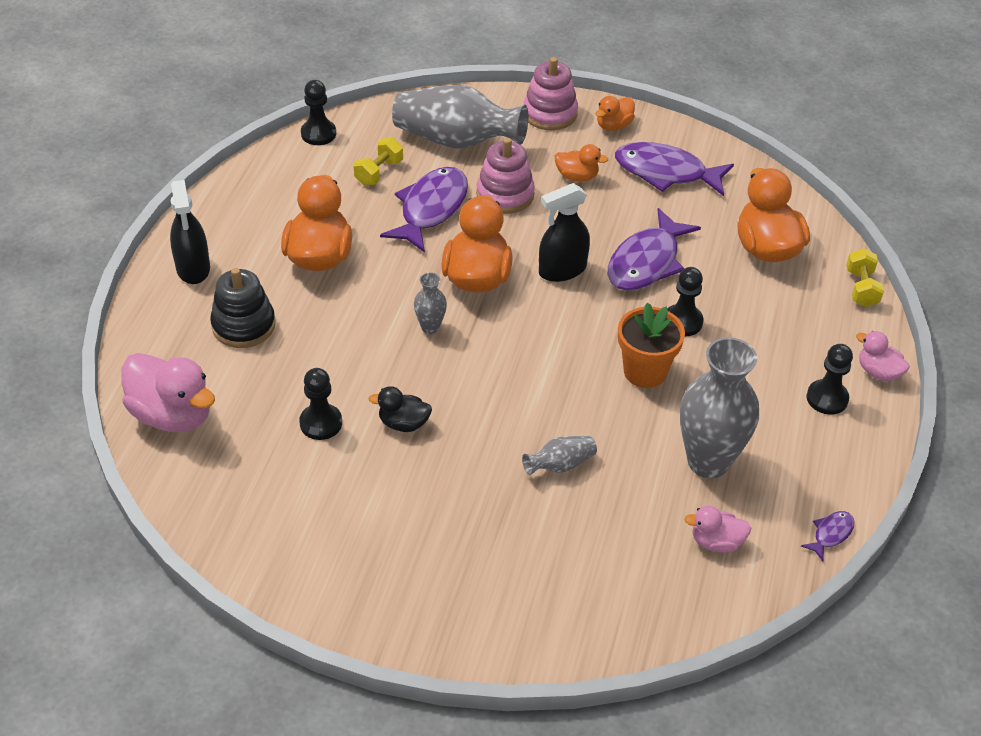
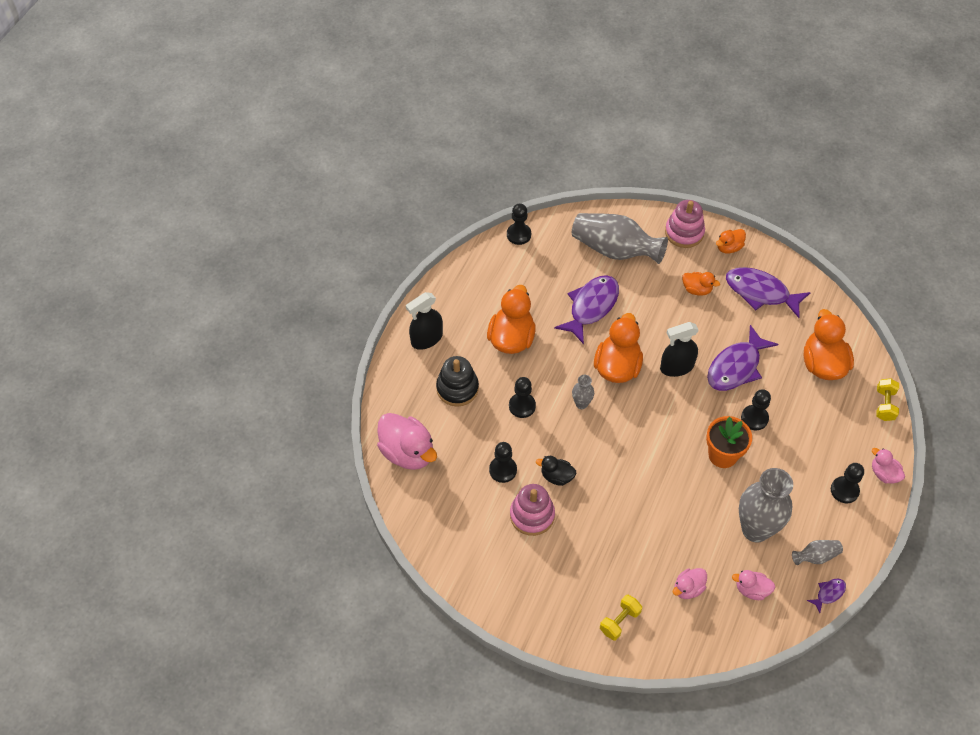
camera: 10 degrees right, 10 degrees up
(193, 268) = (426, 339): black spray bottle -> black spray bottle turned 60 degrees clockwise
(342, 338) = (522, 406): none -> black pawn
(379, 172) = (558, 272): yellow dumbbell -> yellow dumbbell (619, 621)
(505, 195) = (644, 300): pink stacking toy -> pink stacking toy (532, 515)
(560, 465) = (656, 520): grey vase -> grey vase (816, 556)
(621, 551) = (688, 588): none -> pink duck

